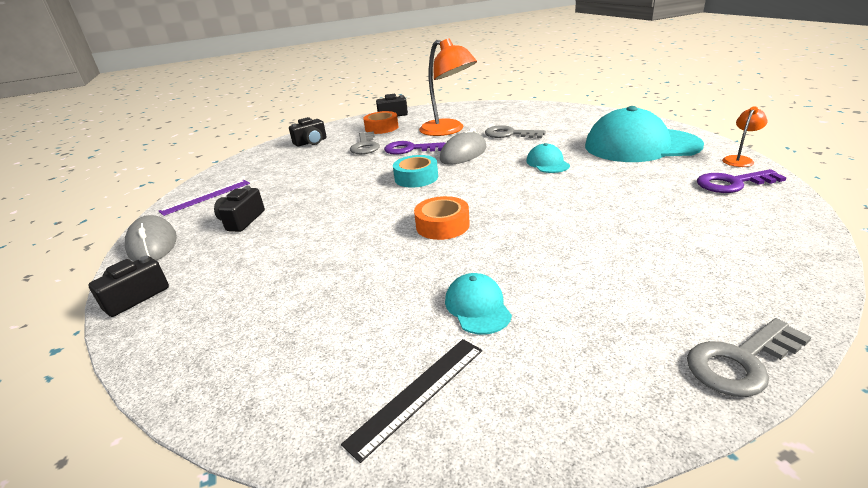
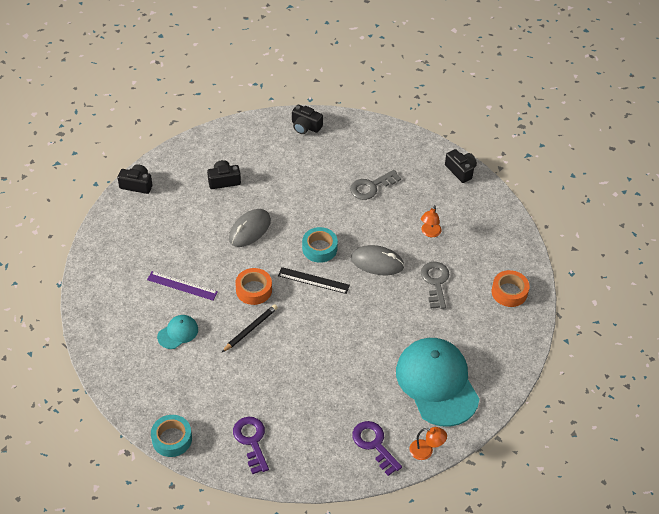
camera: 60 degrees right, 20 degrees up
(153, 244) = (183, 154): grey mouse -> grey mouse (249, 230)
(206, 197) = (247, 139): purple ruler -> purple ruler (182, 286)
(311, 142) = (366, 143): black camera -> black camera (305, 126)
(381, 128) = (419, 178): orange tape -> orange tape (509, 292)
(409, 149) = (374, 221): purple key -> purple key (251, 441)
(417, 393) = (115, 329): black ruler -> black ruler (313, 280)
(448, 130) = (429, 233): orange lamp -> orange lamp, size x0.46
(510, 237) = (250, 329): none -> black pencil
(547, 163) = (376, 324): turquoise cap -> none
(740, 362) = (172, 439): grey key -> turquoise tape

